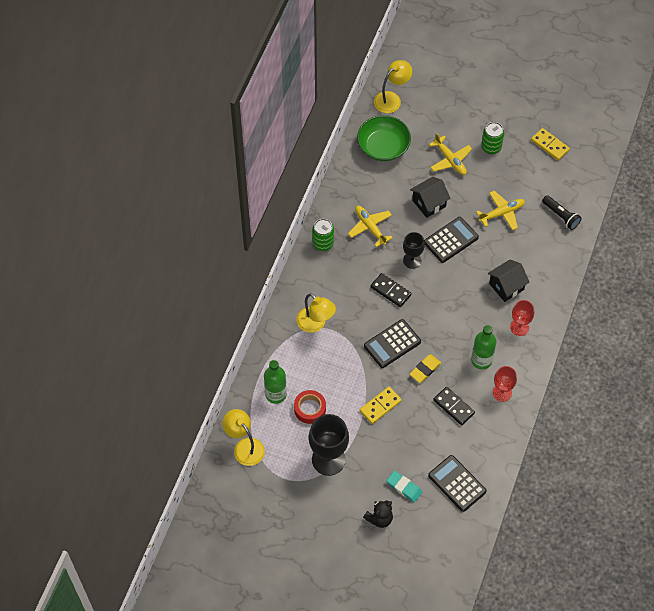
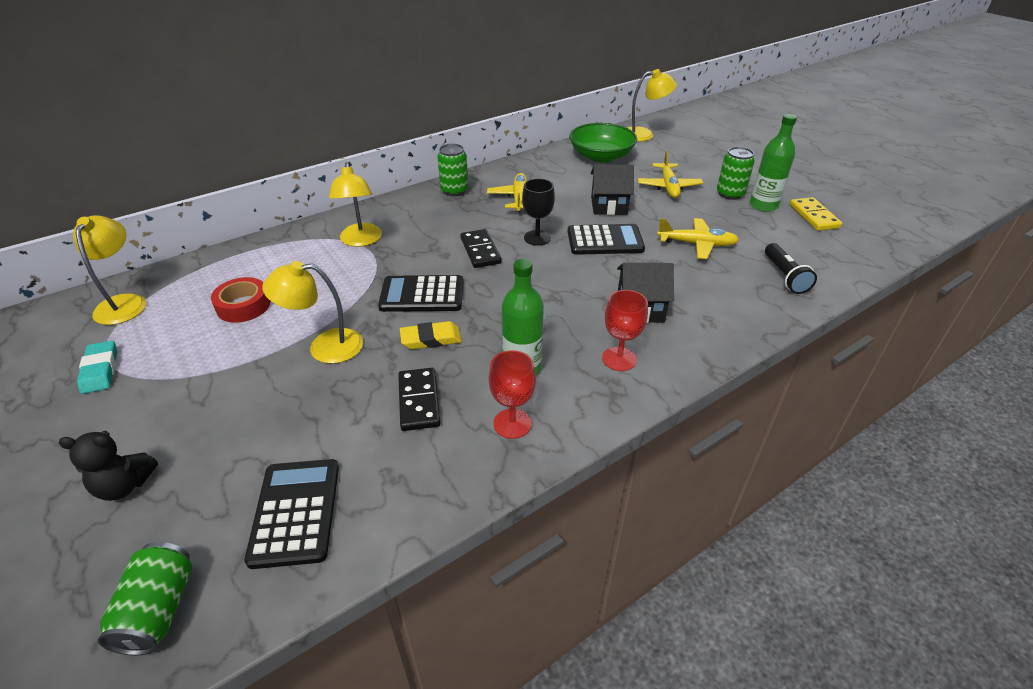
camera: 35 degrees right, 20 degrees down
(276, 394) = (231, 275): green bottle -> green bottle (763, 205)
(328, 459) = (182, 368): black goblet -> none
(380, 406) = (324, 347): yellow domino -> yellow lamp
(404, 487) = (217, 464): turquoise eraser -> turquoise eraser (100, 370)
(450, 542) = (159, 610): none -> green can

